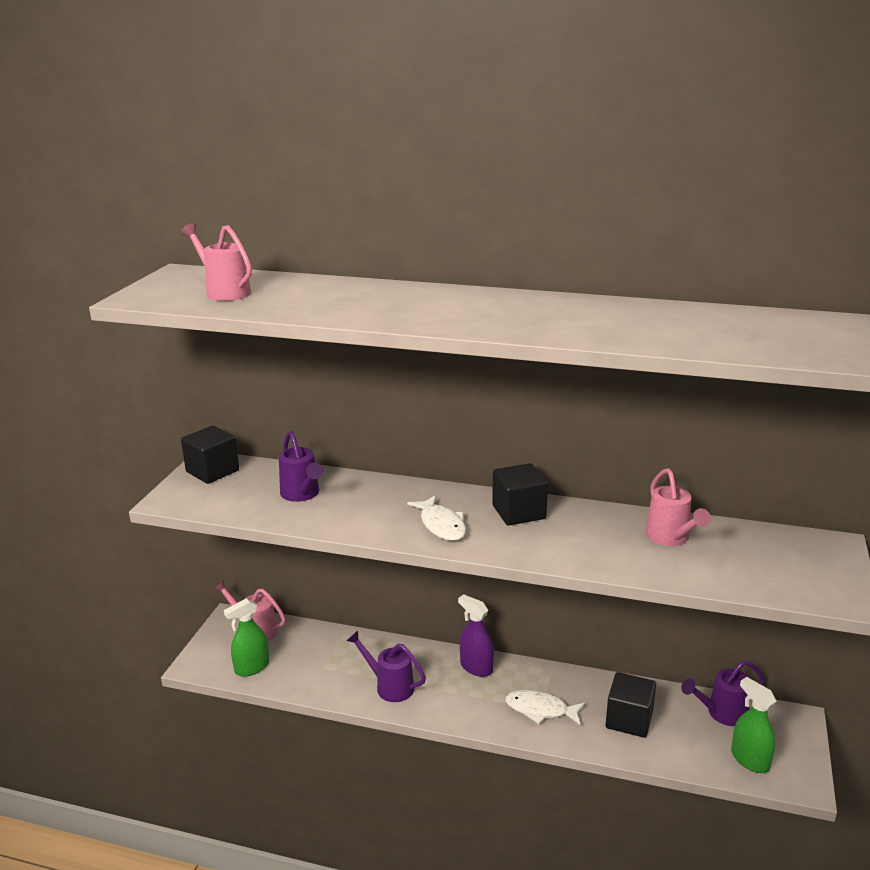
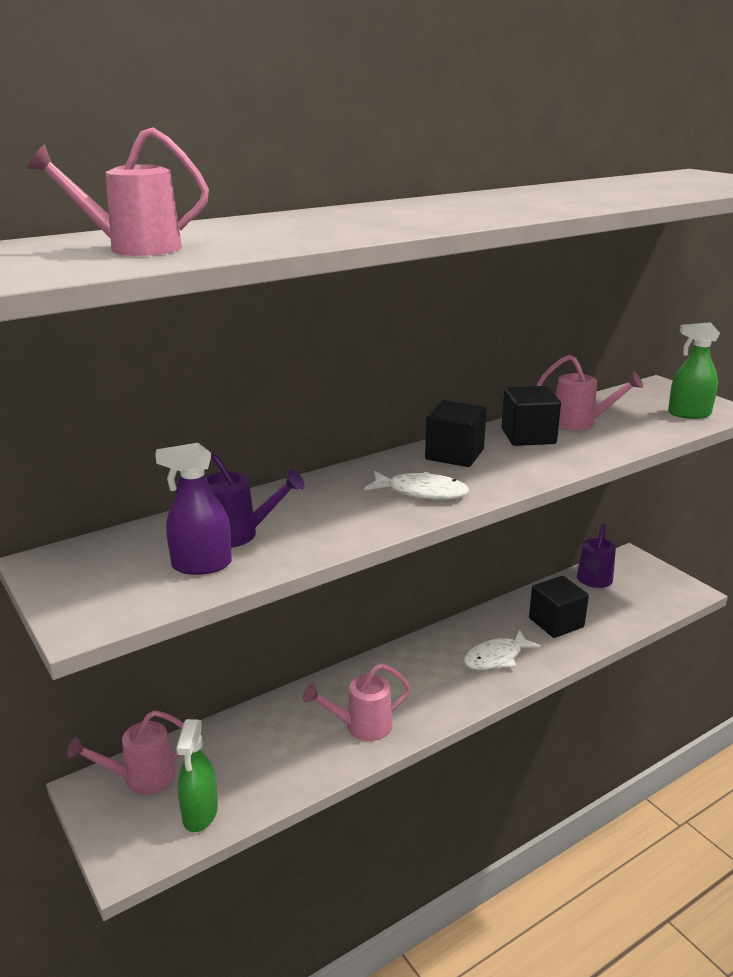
camera: 50 degrees left, 0 degrees up
(212, 471) = (75, 567): black cube -> black cube (528, 436)
(390, 686) = (362, 726): purple watering can -> pink watering can
(476, 667) = (402, 661): purple spray bottle -> purple spray bottle (201, 565)
(749, 760) = (650, 598): green spray bottle -> green spray bottle (689, 414)

